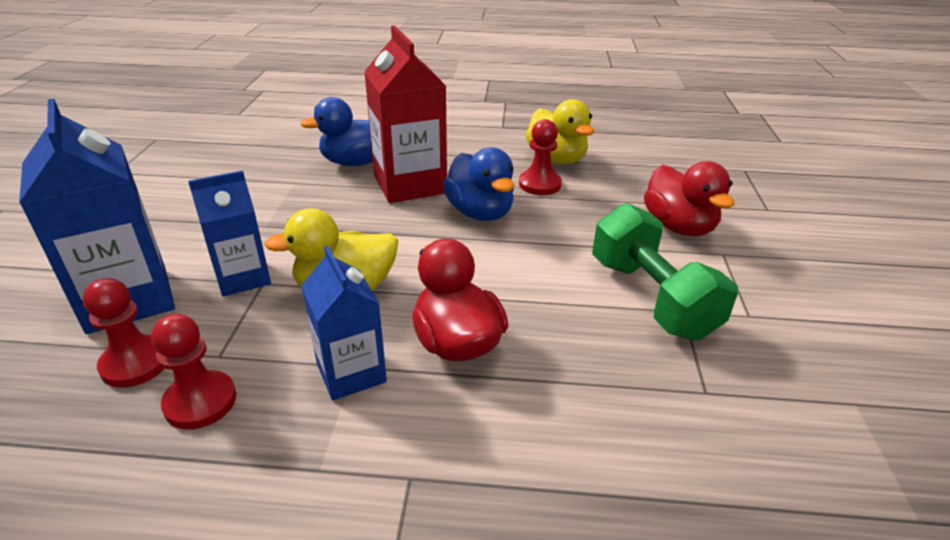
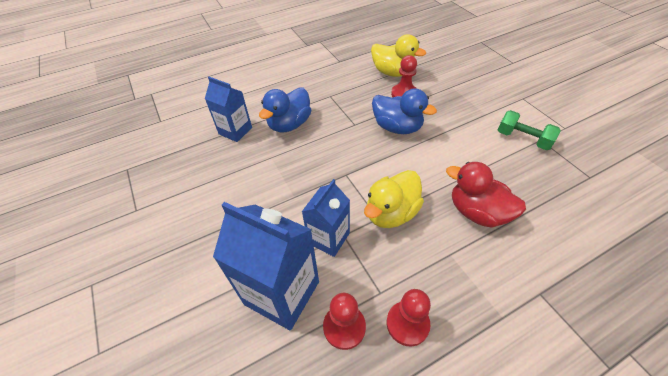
camera: 30 degrees left, 15 degrees up
(351, 373) = (454, 259): blue carton -> blue carton (235, 131)
(410, 184) = (339, 126): red carton -> none
(651, 297) = (523, 139): green dumbbell -> green dumbbell, size x0.64
(678, 227) = (491, 91): red duck -> none

